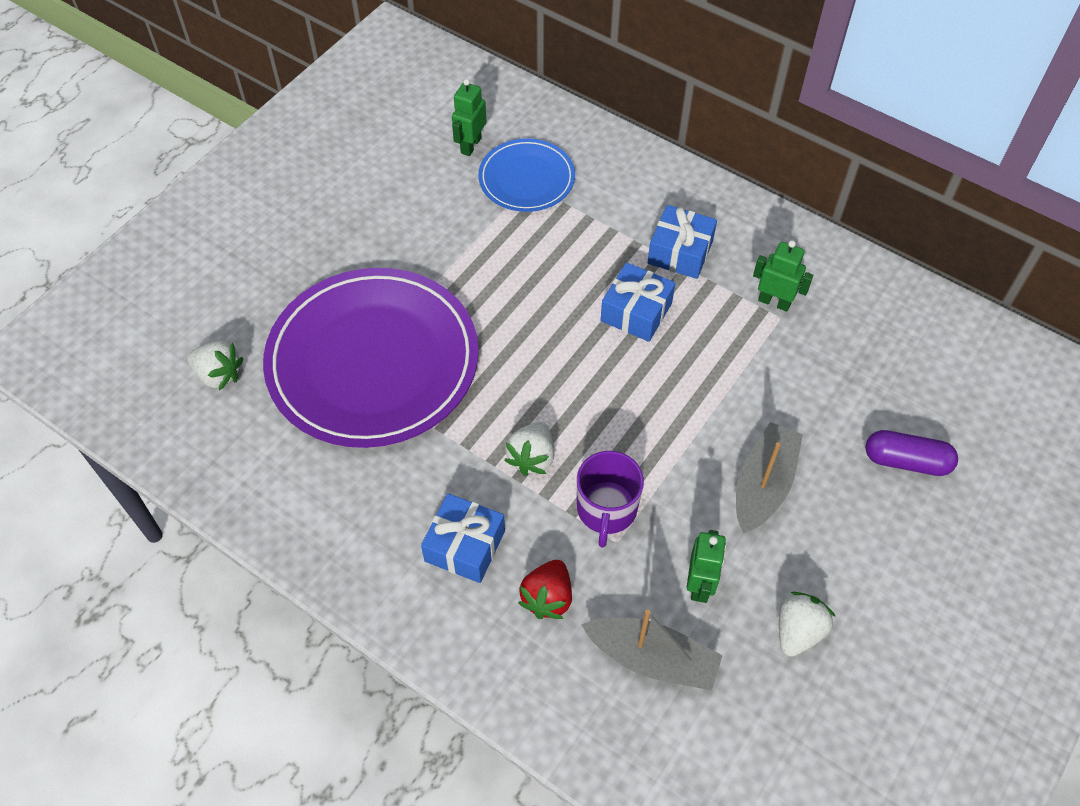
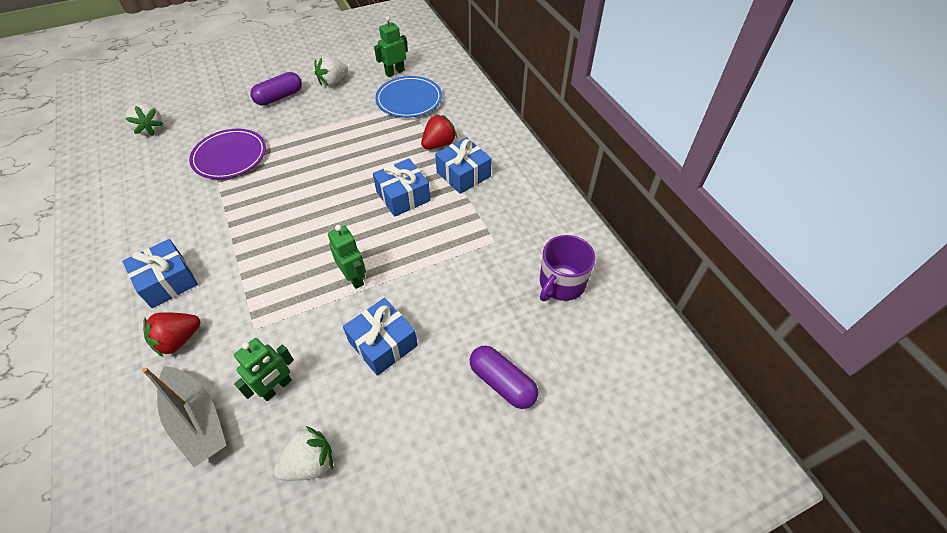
camera: 30 degrees right, 5 degrees down
(351, 249) = (279, 97): none -> purple capsule
(373, 361) = (230, 156): purple plate -> purple plate, size x0.51
(532, 457) = (258, 250): white strawberry -> white strawberry (333, 82)
(606, 509) = (268, 304): purple mug -> purple mug (561, 284)
(618, 225) = (439, 144): none -> red strawberry
(763, 485) = (383, 343): grey boat -> blue gift
(774, 302) = (499, 230): green robot -> green robot (354, 278)

